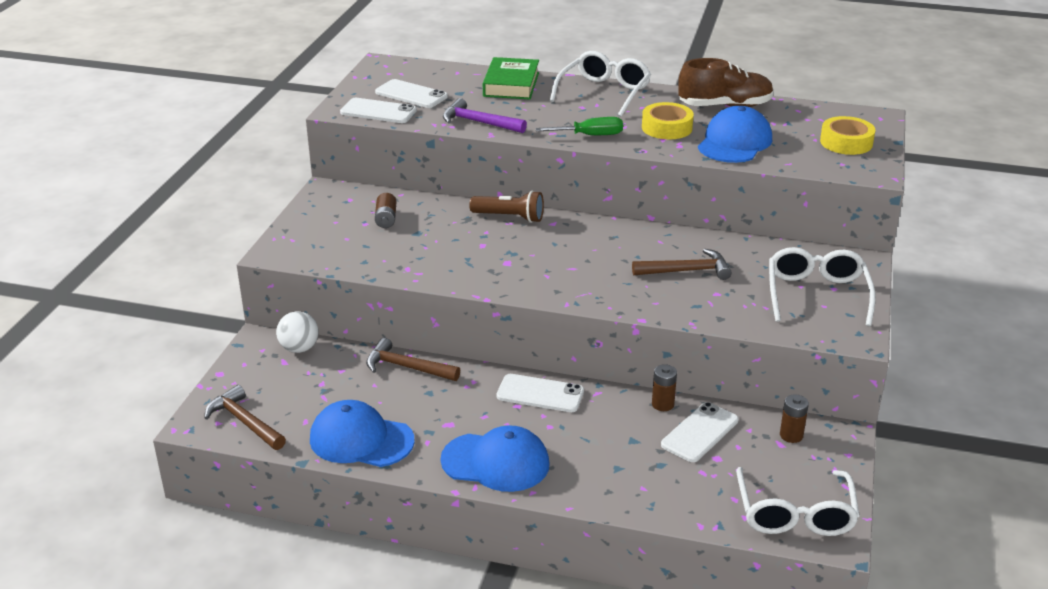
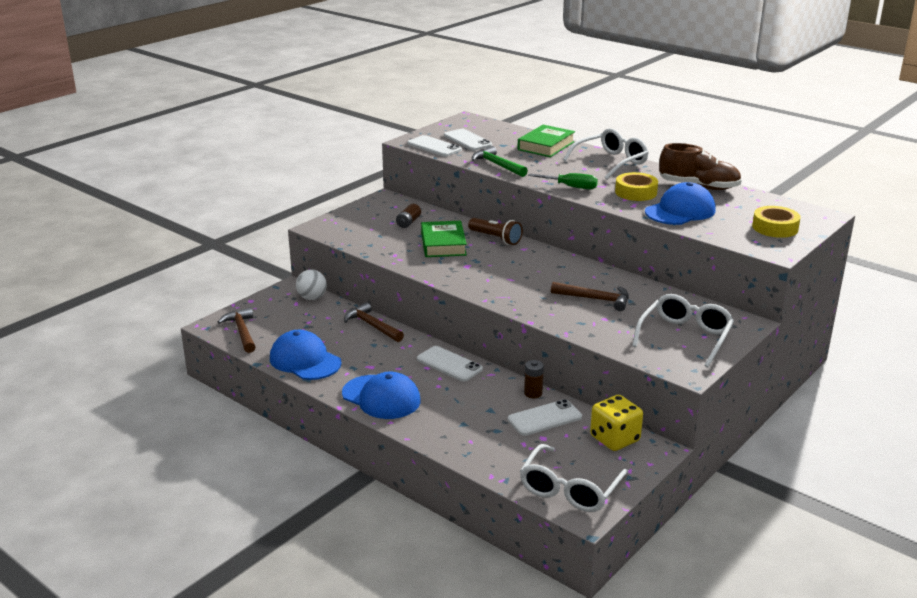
camera: 25 degrees right, 5 degrees down
(454, 239) = (443, 244): none -> green book
(478, 122) = (497, 165): purple hammer -> green hammer
(791, 435) = (614, 439): brown battery -> yellow dice

